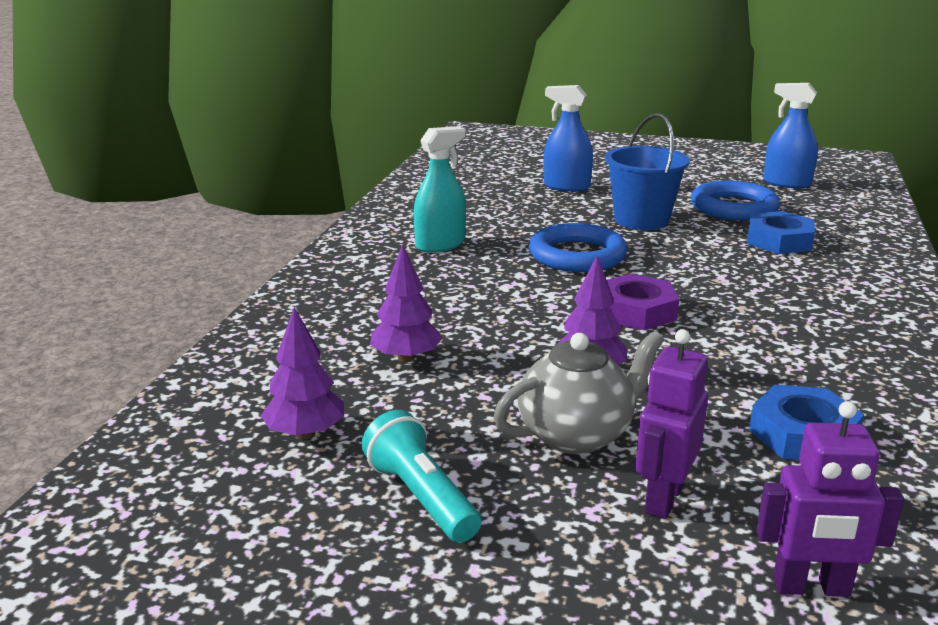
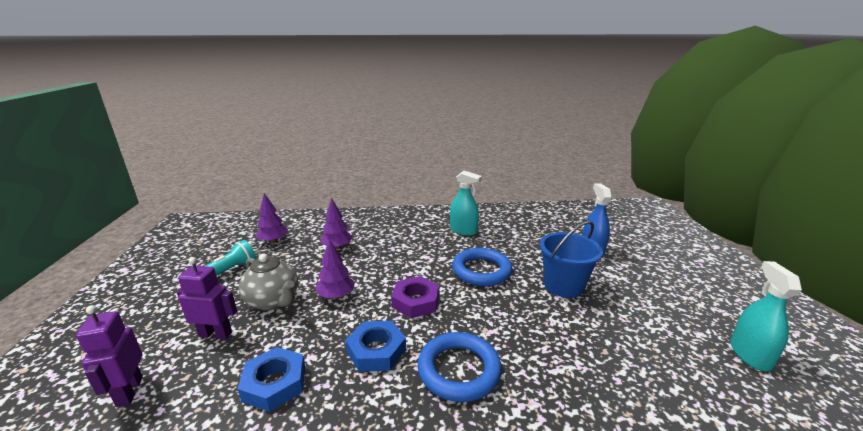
camera: 70 degrees right, 0 degrees up
(733, 208) = (639, 326): blue ring -> blue ring (459, 370)
(779, 241) = (589, 357): blue nut -> blue nut (376, 350)
(786, 183) = (750, 355): blue spray bottle -> turquoise spray bottle

